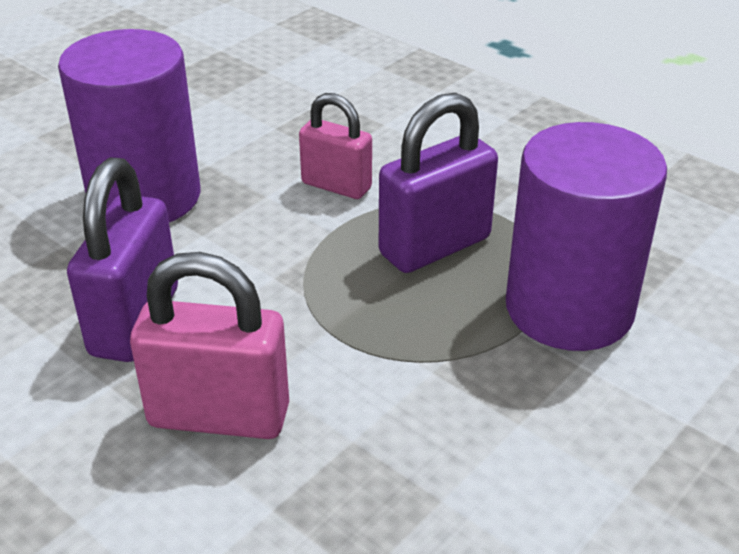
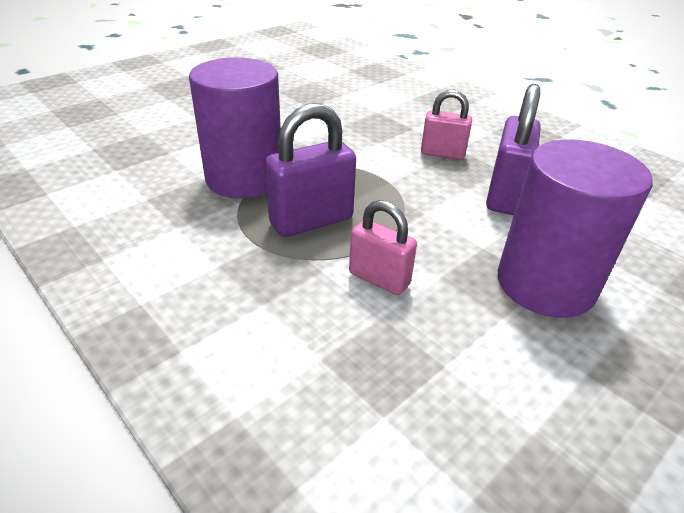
camera: 175 degrees left, 0 degrees up
(219, 416) = (442, 154): pink padlock -> pink padlock, size x0.66

